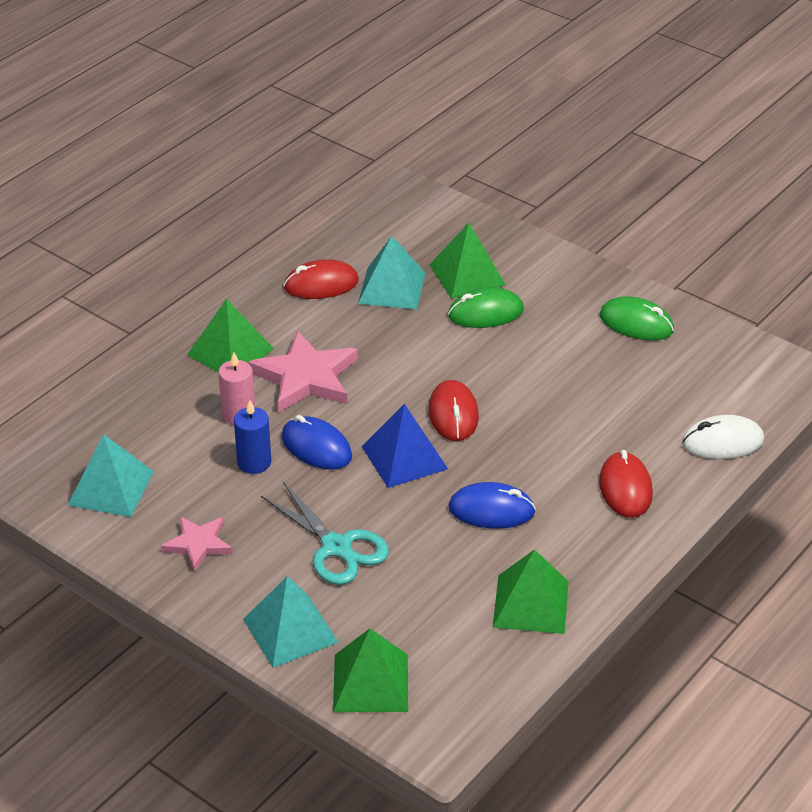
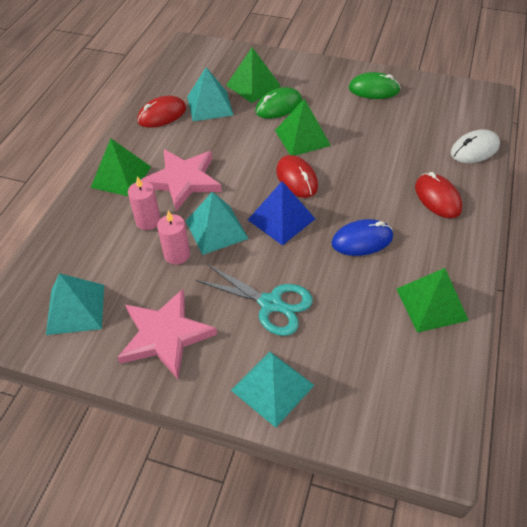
camera: 20 degrees left, 10 degrees up
(198, 544) = (165, 335): pink star -> pink star, size x1.71
(254, 462) = (177, 254): blue candle -> pink candle
(316, 447) = (216, 229): blue mouse -> turquoise pyramid
(371, 682) = (358, 413): green pyramid -> green pyramid (302, 137)

